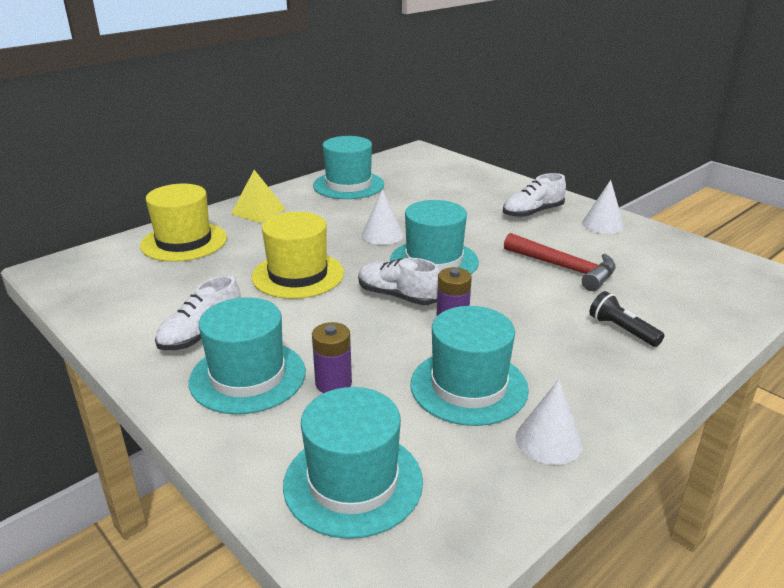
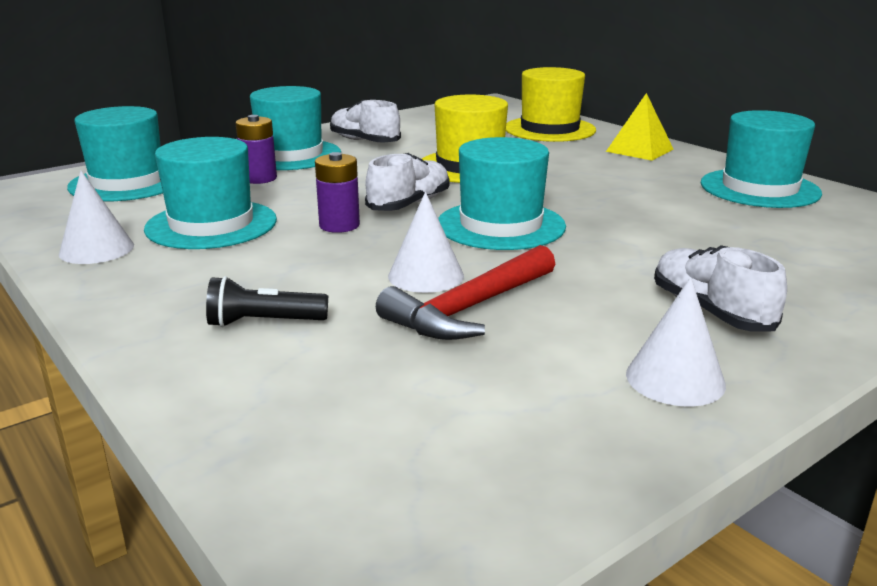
camera: 95 degrees right, 5 degrees down
(382, 235) = (582, 202): white cone -> white cone (426, 276)
(622, 330) = (263, 322): black flashlight -> black flashlight turned 150 degrees counterclockwise

